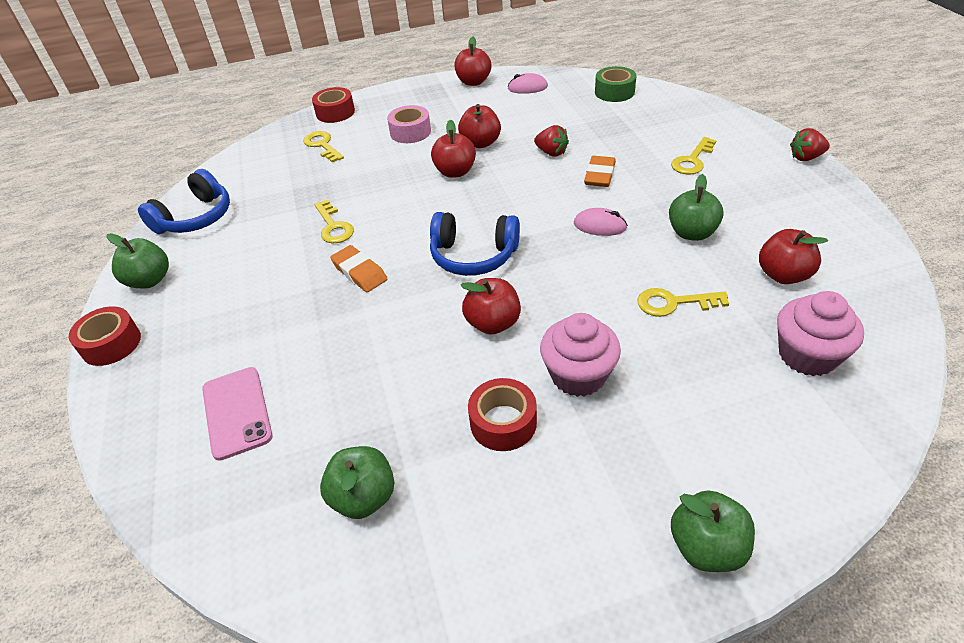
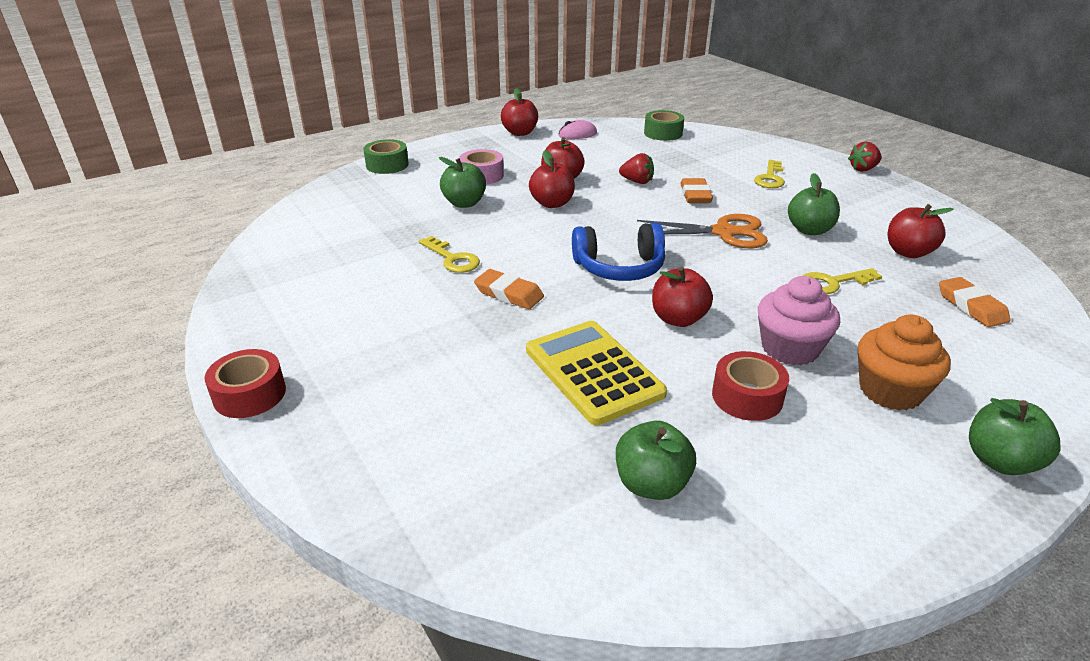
camera: 20 degrees left, 10 degrees down
(149, 280) = (260, 329): green apple -> green apple (464, 203)
(195, 218) = (281, 267): blue headphones -> none
(236, 412) = (453, 434): pink phone -> none
(322, 145) = (391, 193): yellow key -> none
(335, 112) = (387, 165): red tape -> green tape
(383, 370) = (593, 372): none -> yellow calculator
(600, 225) = (724, 232): pink mouse -> orange scissors
(647, 443) = (890, 391): none -> orange cupcake
(807, 355) = (971, 306): pink cupcake -> orange eraser

